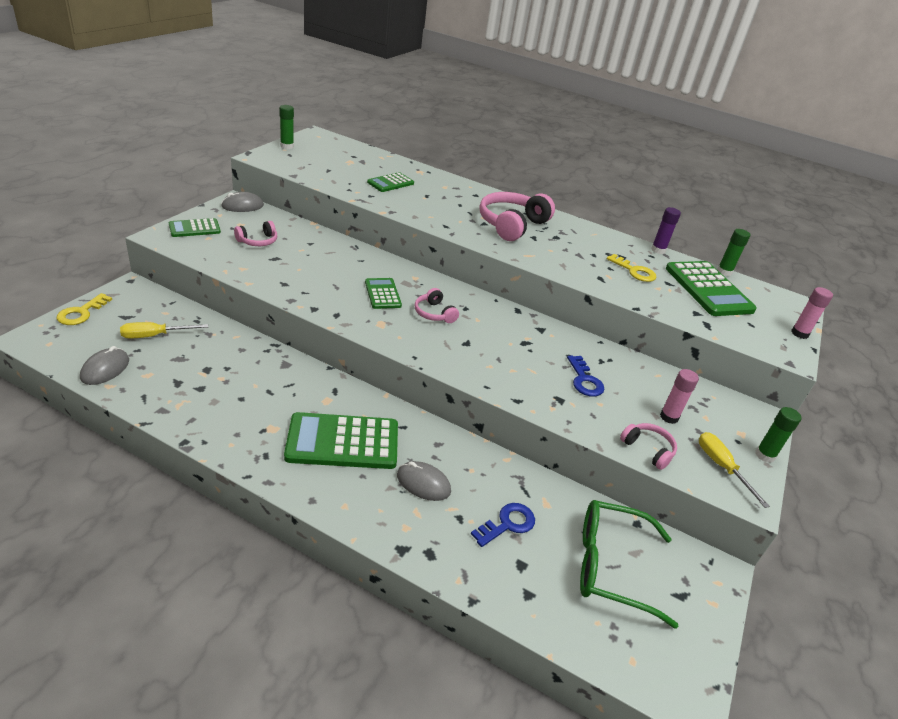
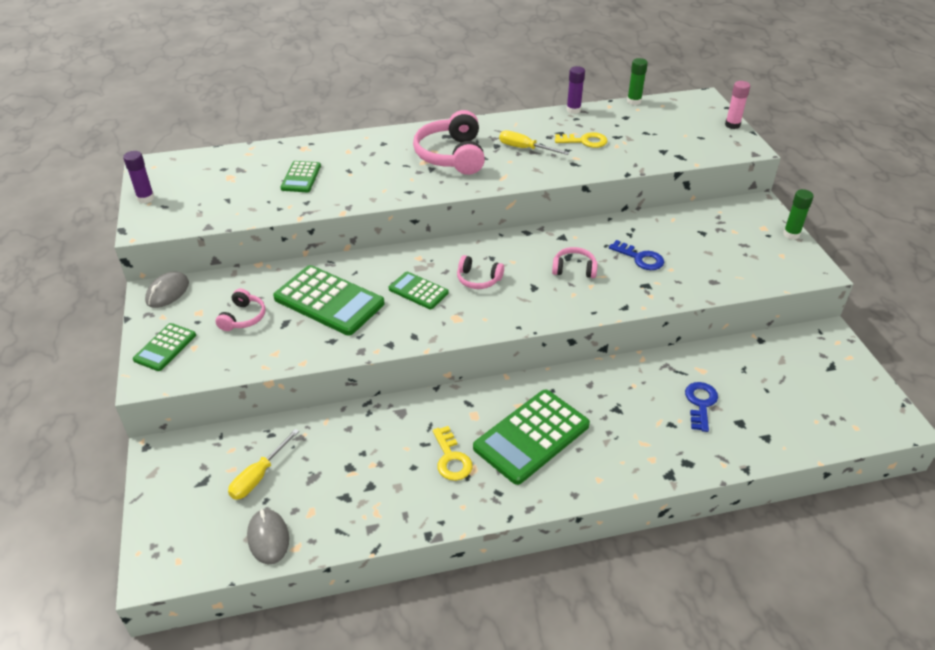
camera: 35 degrees left, 5 degrees up
(81, 313) = (156, 512): yellow key -> yellow key (451, 459)
(287, 146) = (146, 198): green glue stick -> purple glue stick
(423, 483) = (620, 420): grey mouse -> none
(612, 567) = (782, 380): green glasses -> none
(648, 449) = (735, 281): pink headphones -> pink headphones (574, 269)
(669, 417) = (717, 247): pink glue stick -> none
(708, 289) = (644, 125): green calculator -> green calculator (329, 301)
(721, 467) = (782, 261): yellow screwdriver -> yellow screwdriver (525, 148)

